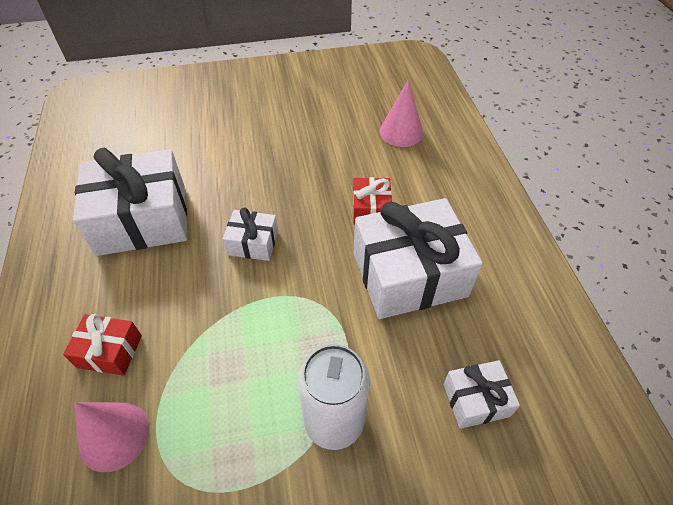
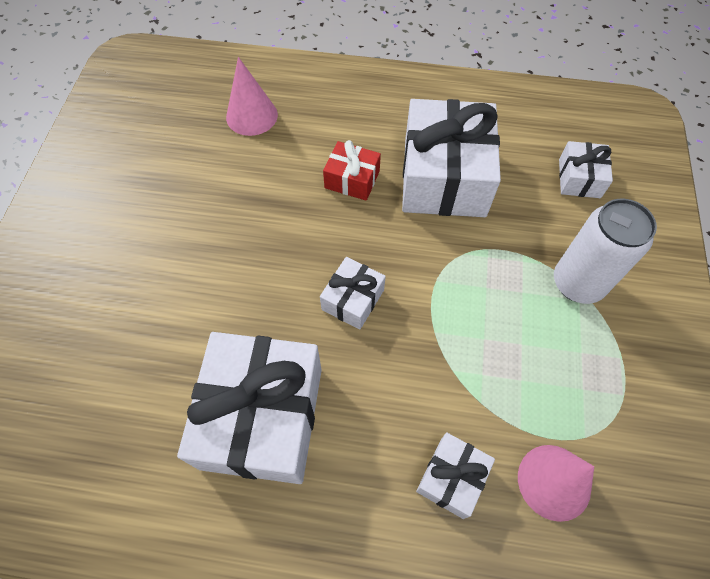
camera: 70 degrees left, 10 degrees up
(110, 351) = (452, 478): red gift -> white gift

